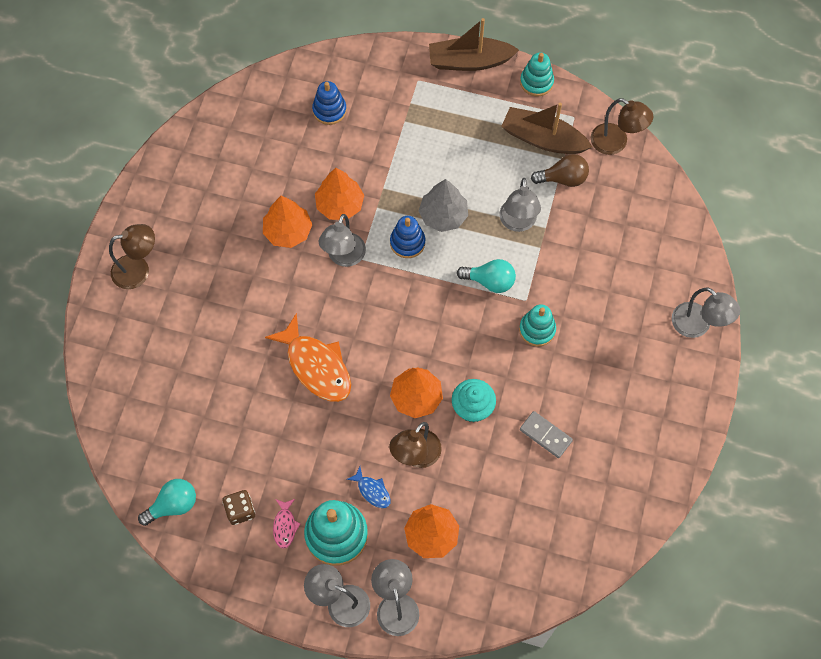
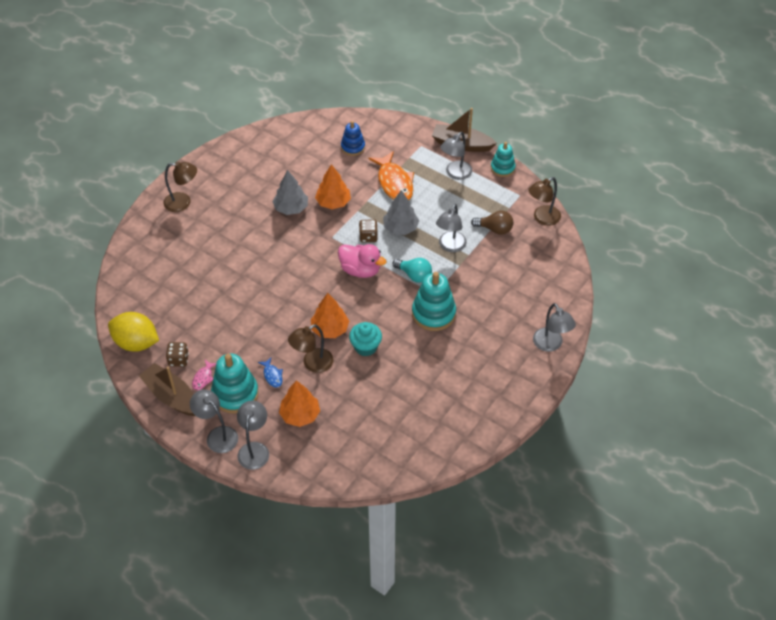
camera: 20 degrees right, 15 degrees down
(173, 505) = (136, 343): turquoise light bulb -> yellow lemon
(288, 231) = (291, 208): orange tree -> grey tree
(316, 366) = (271, 290): orange fish -> orange fish (394, 183)
(344, 257) = (321, 233): grey lamp -> grey lamp (455, 174)
(407, 242) = (368, 237): blue stacking toy -> brown dice
(418, 296) = (360, 270): none -> pink duck
(537, 330) = (433, 313): turquoise stacking toy -> turquoise stacking toy, size x1.62
(543, 139) = (491, 202): brown boat -> brown boat (171, 396)
(545, 435) = (409, 379): grey domino -> none
(616, 143) = (542, 218): brown lamp -> brown lamp turned 90 degrees clockwise

